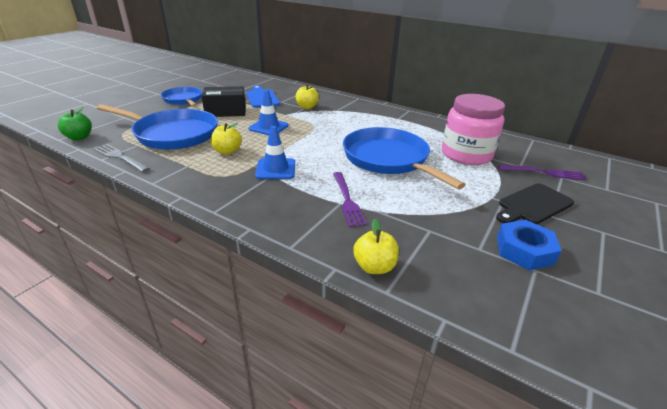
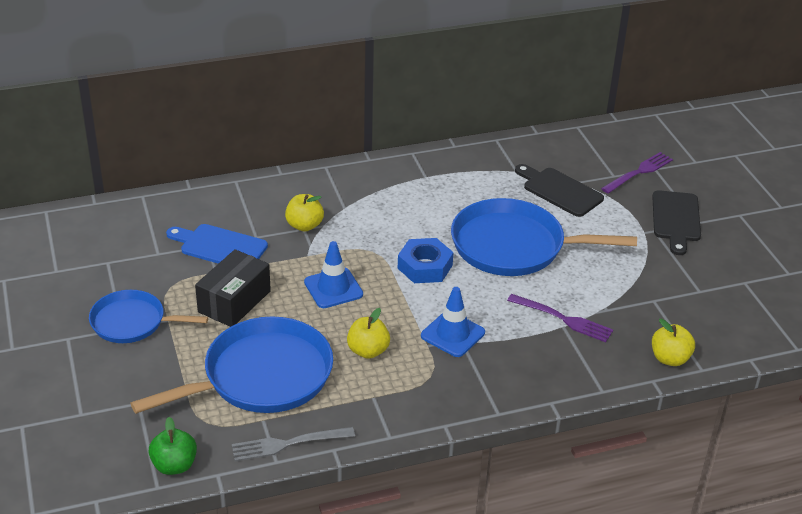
camera: 50 degrees left, 5 degrees up
(466, 154) = (559, 191): pink jar -> black cutting board
(524, 250) = (722, 270): blue nut -> blue nut (425, 266)

